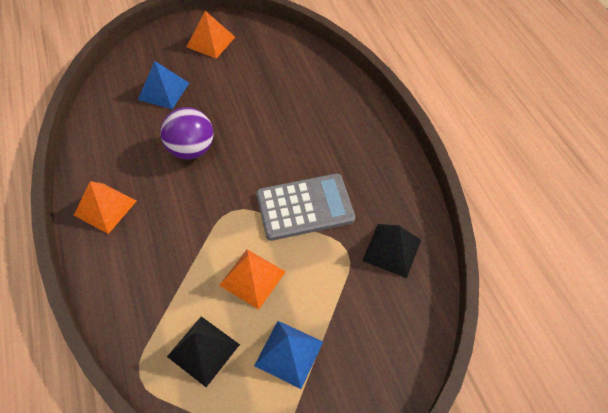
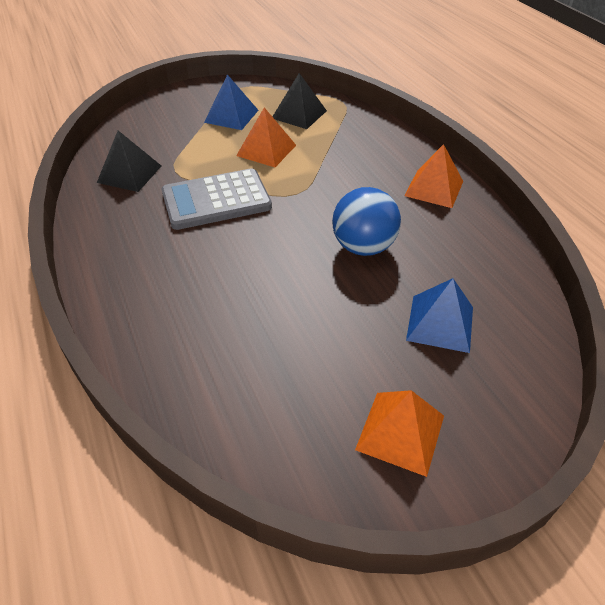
camera: 175 degrees right, 10 degrees down
(191, 149) = (363, 247): purple ball -> blue ball

